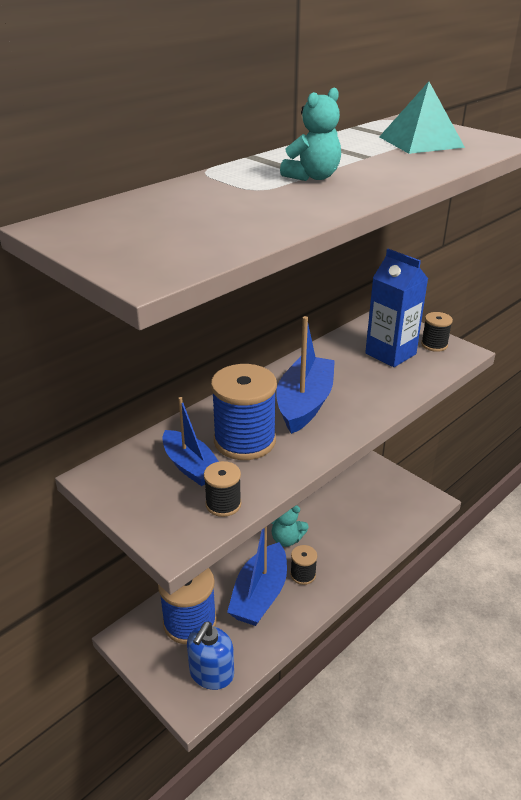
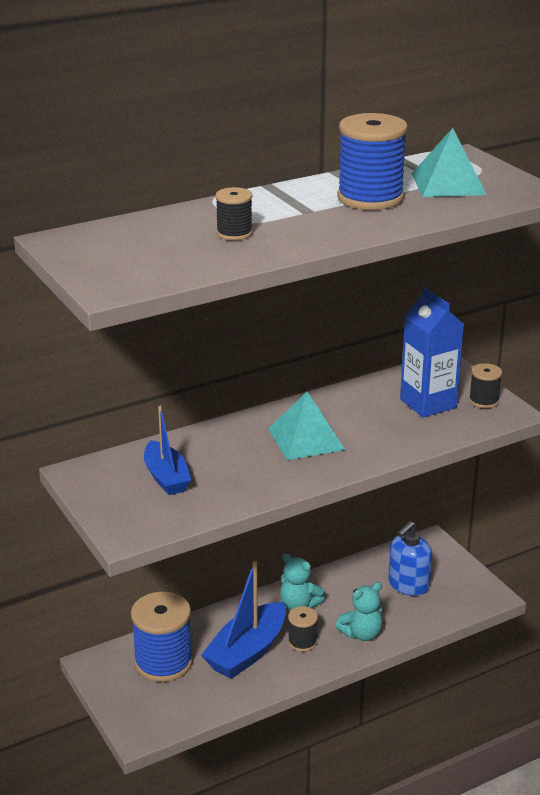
camera: 15 degrees right, 5 degrees down
(211, 673) = (169, 711): blue soap dispenser -> blue soap dispenser (408, 585)
(223, 504) = (182, 513): black spool -> black spool (234, 233)
(244, 441) = (228, 463): blue spool -> blue spool (370, 198)
(304, 403) = (306, 439): blue boat -> turquoise pyramid
(313, 177) = (306, 214): turquoise teddy bear -> turquoise teddy bear (361, 634)

